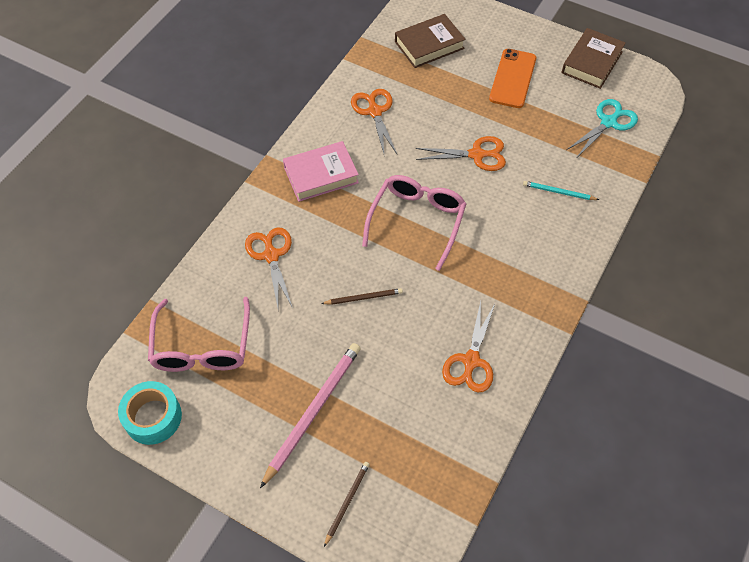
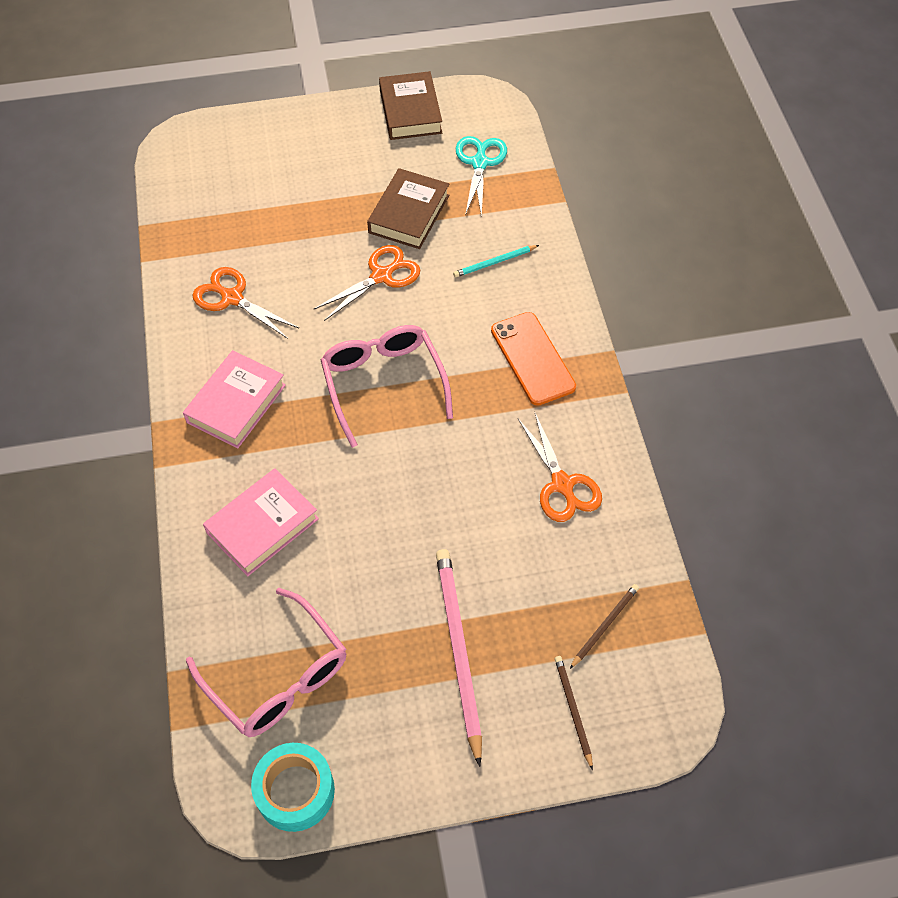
camera: 40 degrees left, 0 degrees up
(271, 255) = (262, 526): orange scissors -> pink book
(363, 298) = (402, 499): brown pencil -> brown pencil (605, 625)
(429, 45) = (225, 190): brown book -> brown book (409, 214)
(512, 78) = (346, 174): orange phone -> orange phone (532, 358)

